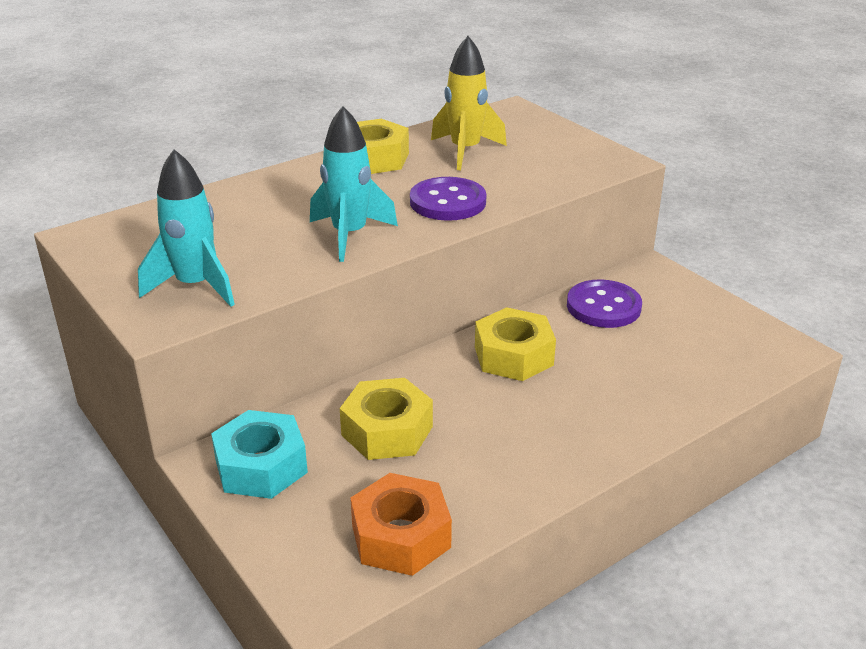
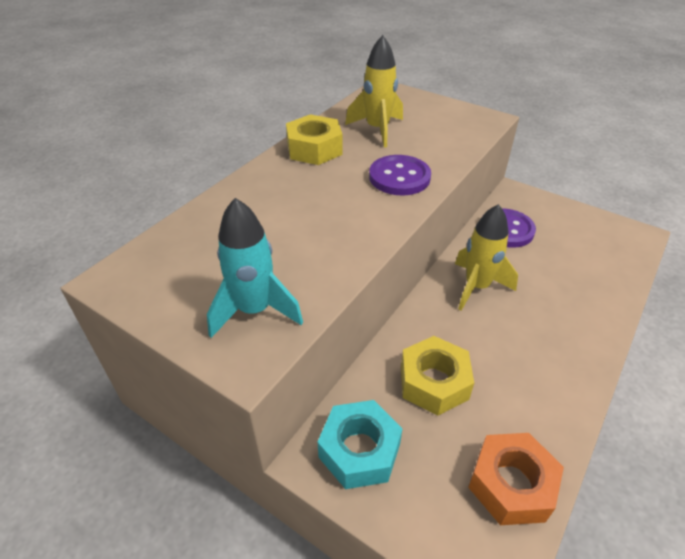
camera: 20 degrees left, 10 degrees up
(349, 235) = (348, 225): turquoise rocket -> none
(513, 356) = (477, 287): yellow nut -> yellow rocket

